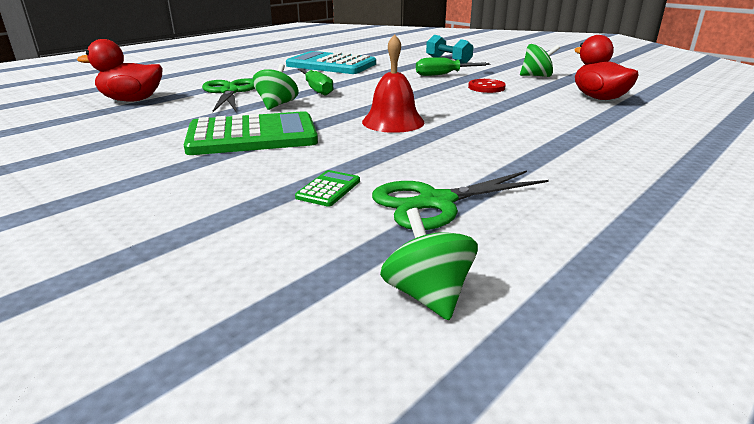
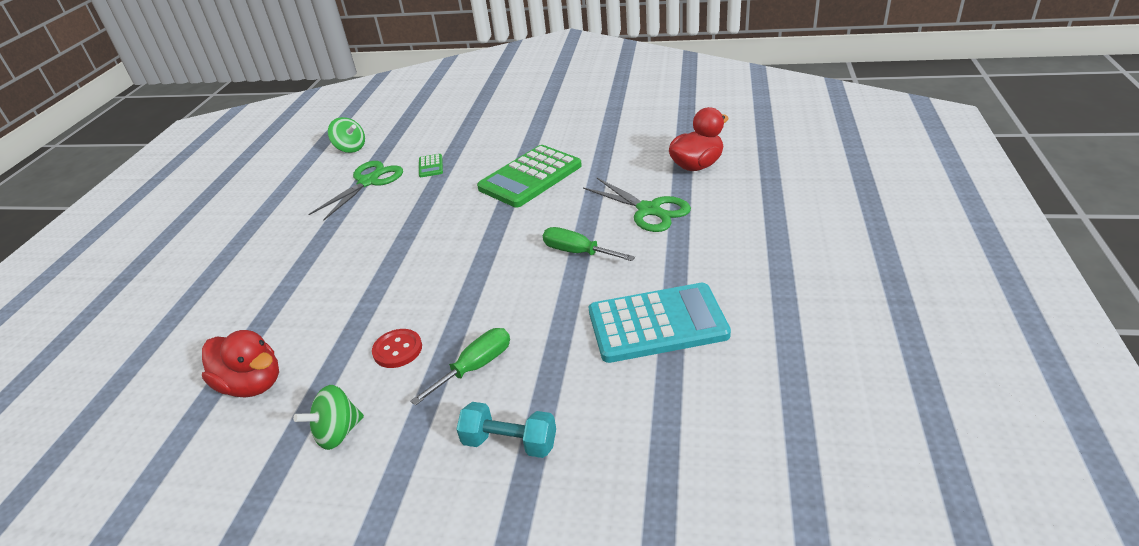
camera: 150 degrees right, 10 degrees up
(277, 105) = (572, 213): green spinning top -> none
(393, 122) = (449, 235): red bell -> none

